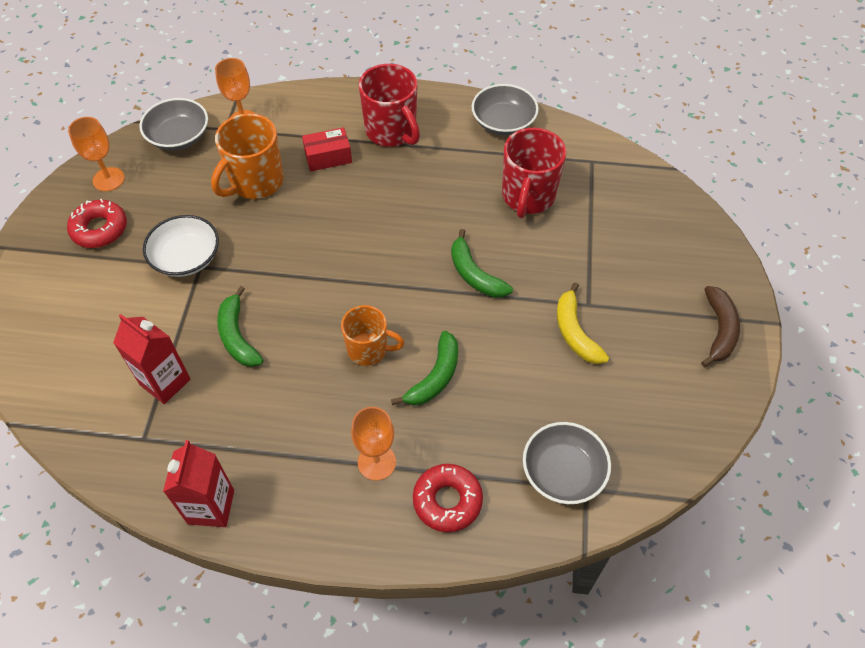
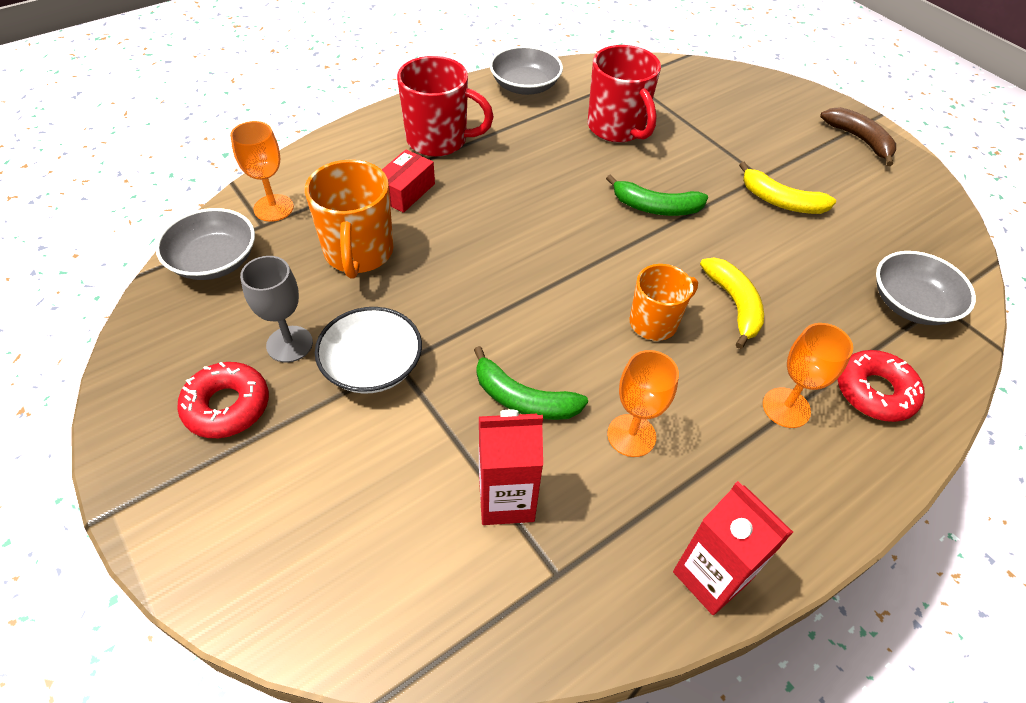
camera: 45 degrees left, 5 degrees down
(108, 179) = (174, 350): orange goblet -> orange goblet (631, 435)
(162, 215) = (289, 344): none -> grey goblet
(435, 377) = (734, 304): green banana -> yellow banana

